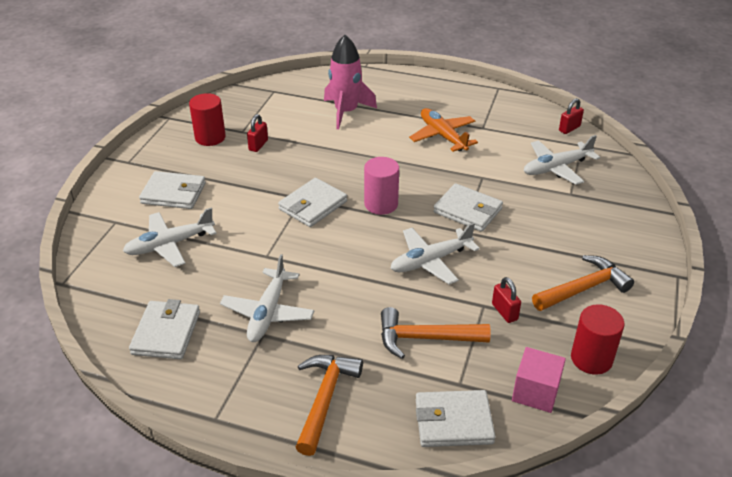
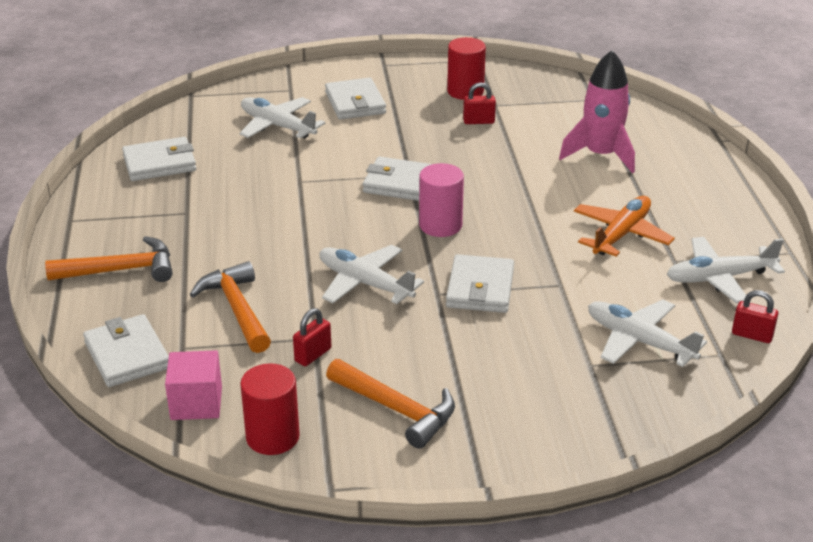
camera: 65 degrees right, 5 degrees down
(268, 313) = (217, 206): white plane -> white plane (719, 278)

